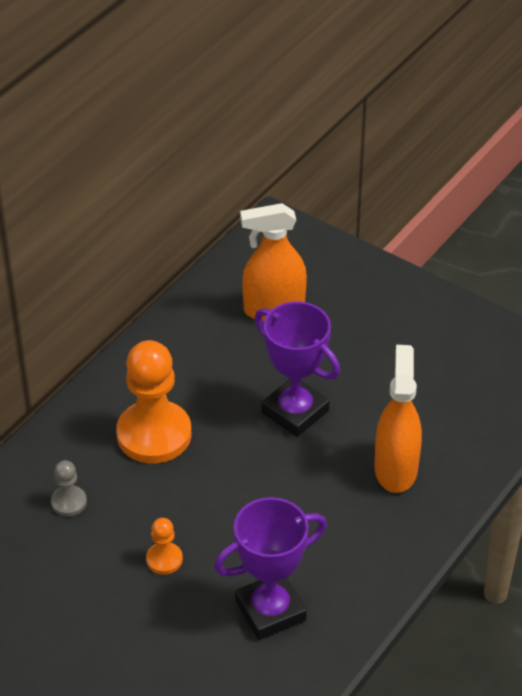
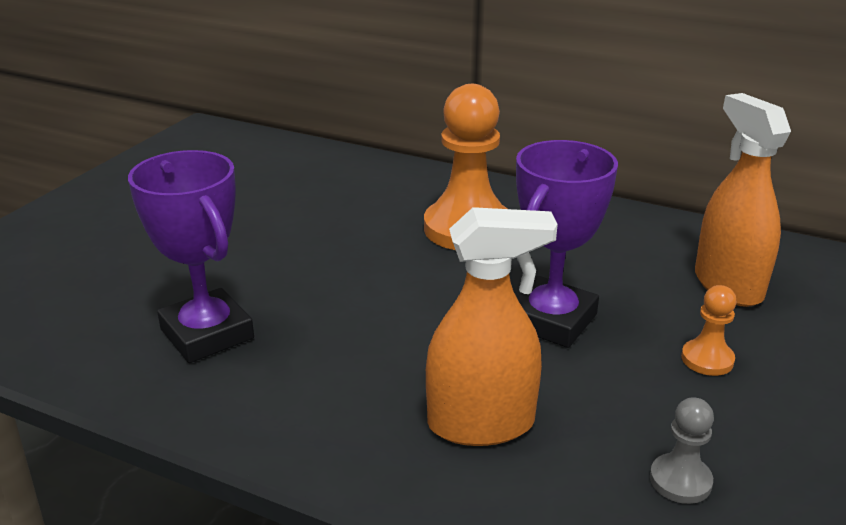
camera: 80 degrees right, 15 degrees down
(69, 502) = (356, 195): grey pawn -> grey pawn (680, 480)
(164, 559) = (284, 254): orange pawn -> orange pawn (707, 359)

